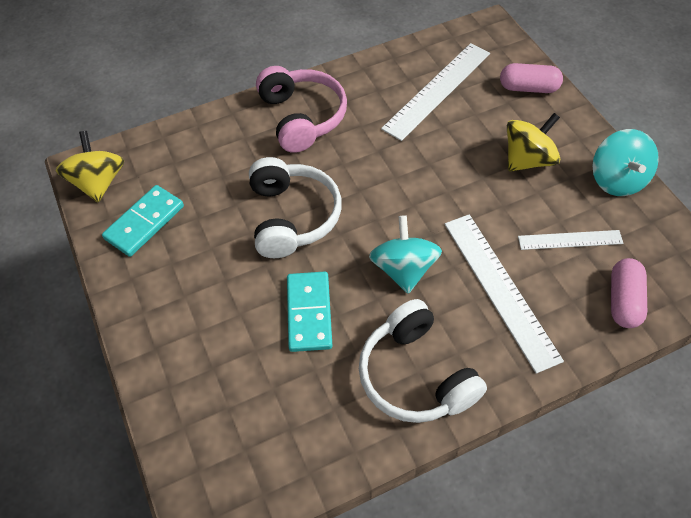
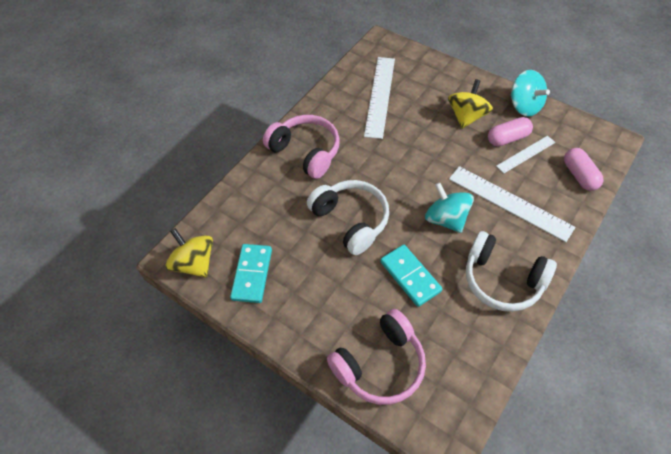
camera: 30 degrees left, 0 degrees up
(199, 391) = (380, 365): none -> pink headphones
(528, 88) = (433, 71): pink capsule -> pink capsule (507, 138)

